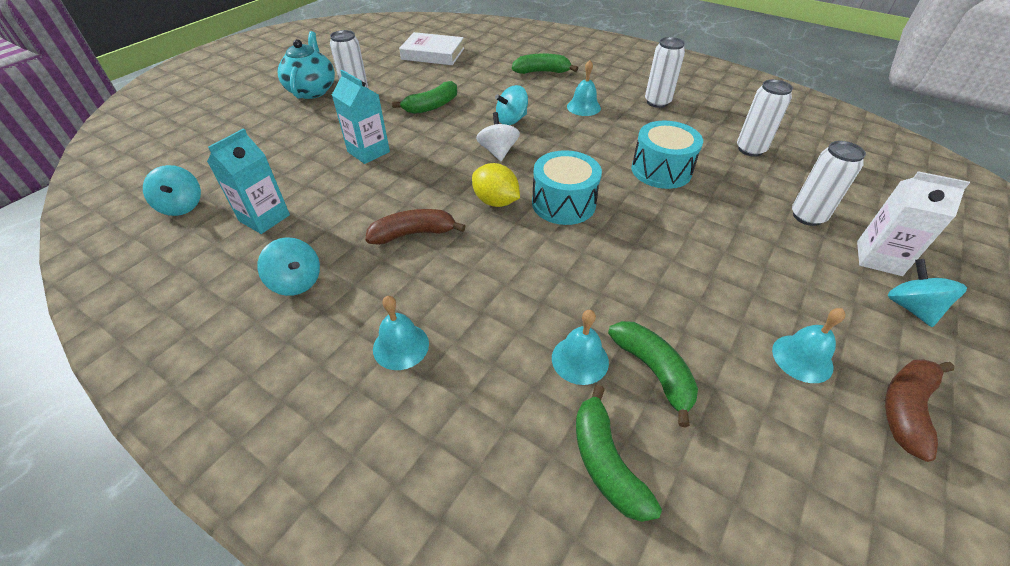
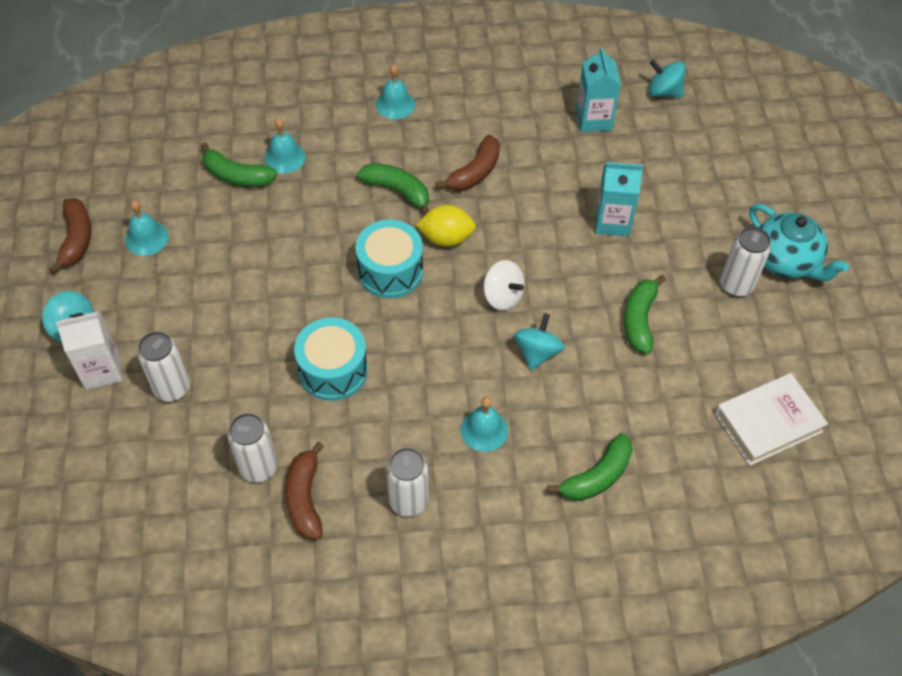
camera: 140 degrees right, 10 degrees up
(296, 282) = (504, 98): turquoise spinning top -> none
(606, 462) = (236, 118): green banana -> green banana (397, 191)
(724, 126) = (305, 498): none -> brown banana

